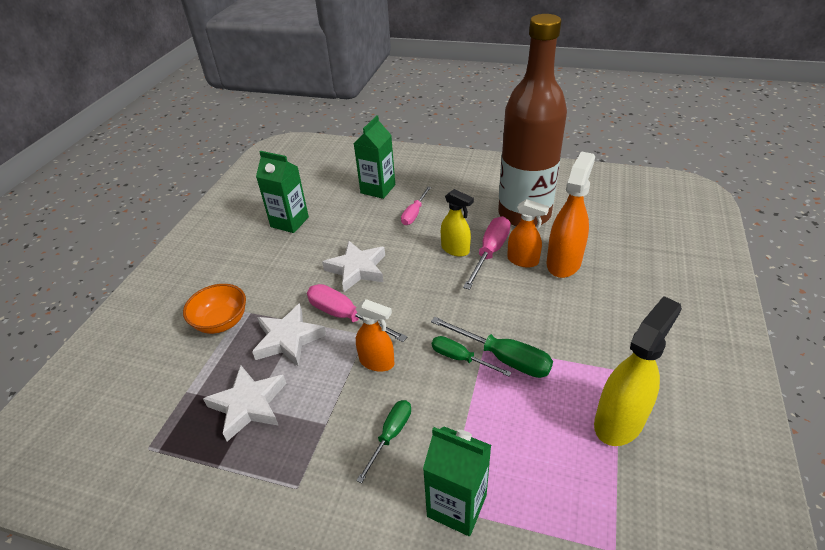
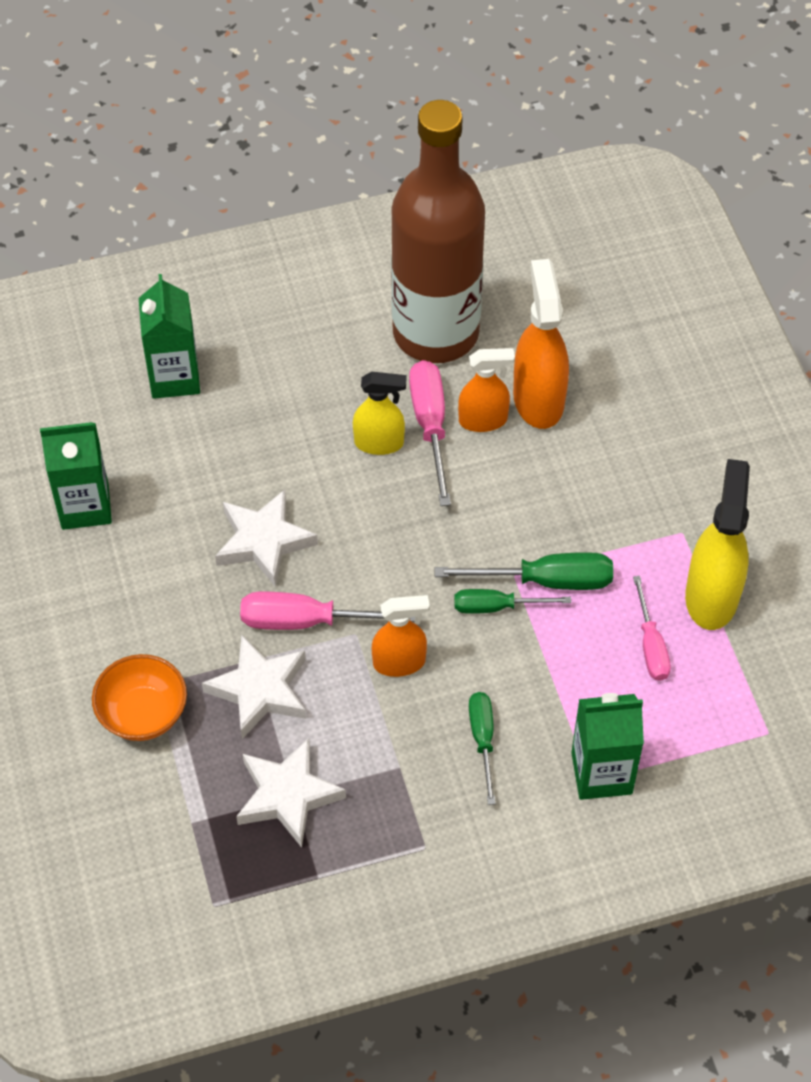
camera: 35 degrees left, 15 degrees up
(414, 214) = (271, 403): pink screwdriver -> pink screwdriver (651, 645)

